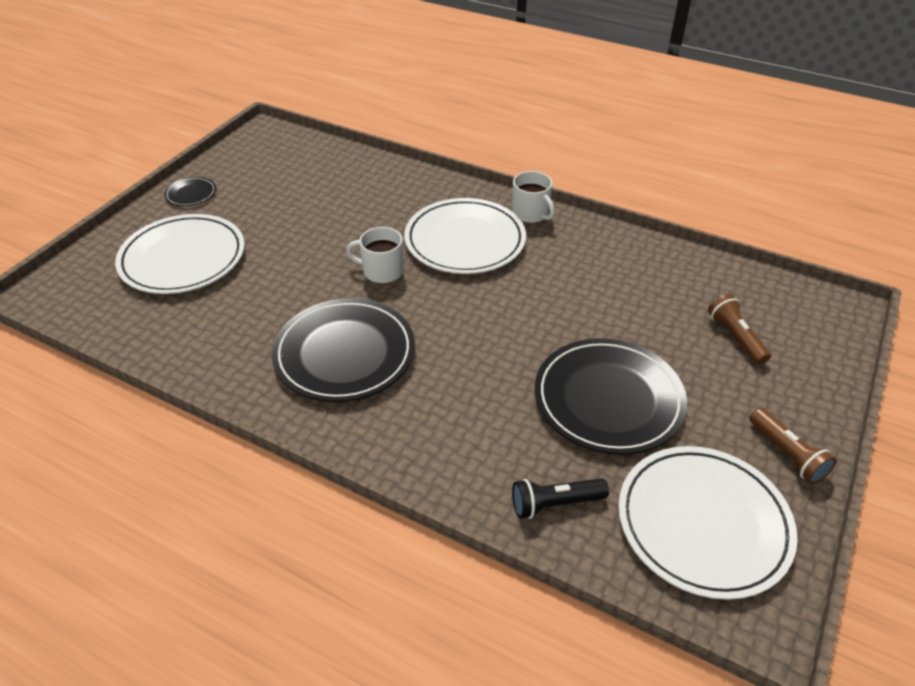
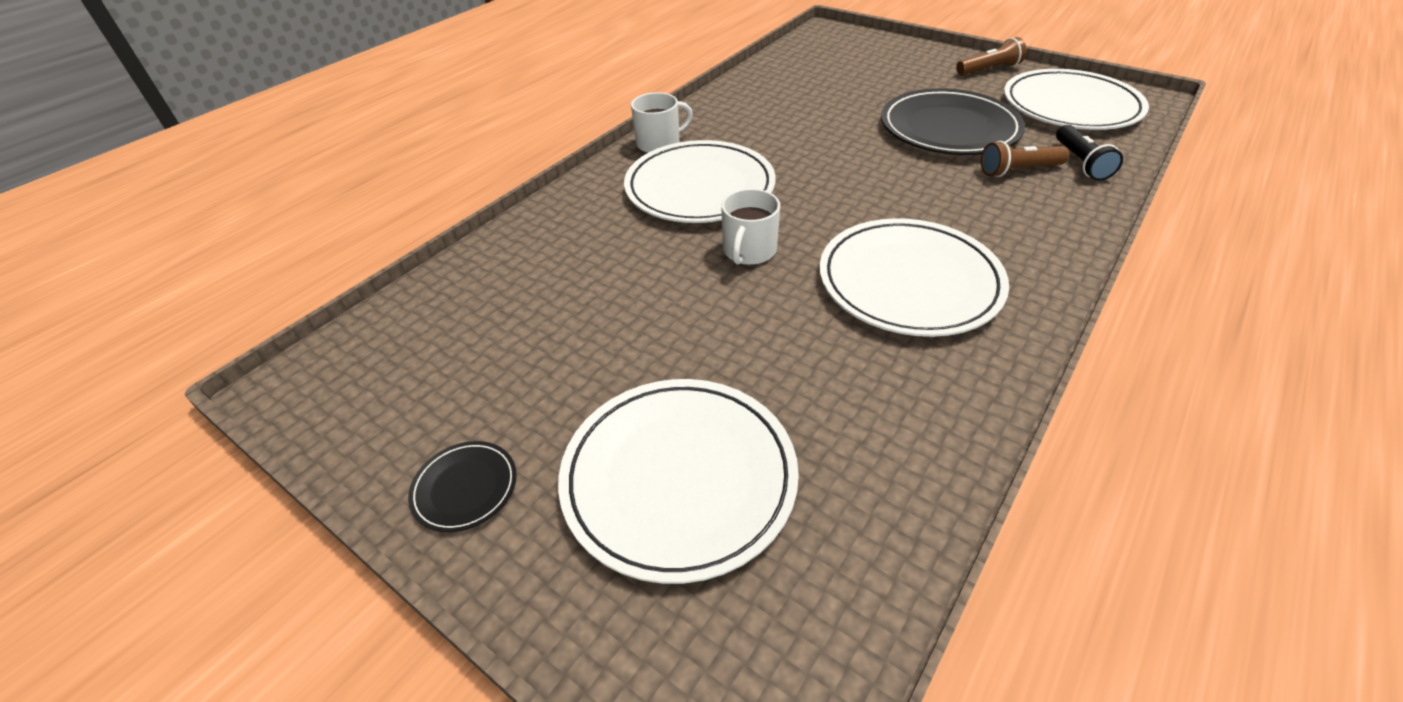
camera: 80 degrees left, 0 degrees up
(344, 354) = (909, 282): black plate -> white plate
(735, 337) = (863, 70): brown flashlight -> brown flashlight (1018, 170)

